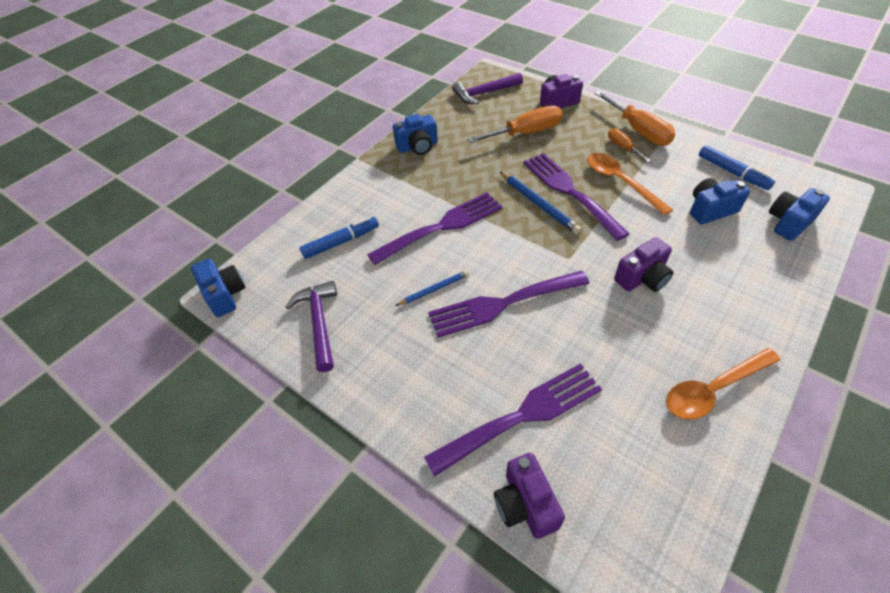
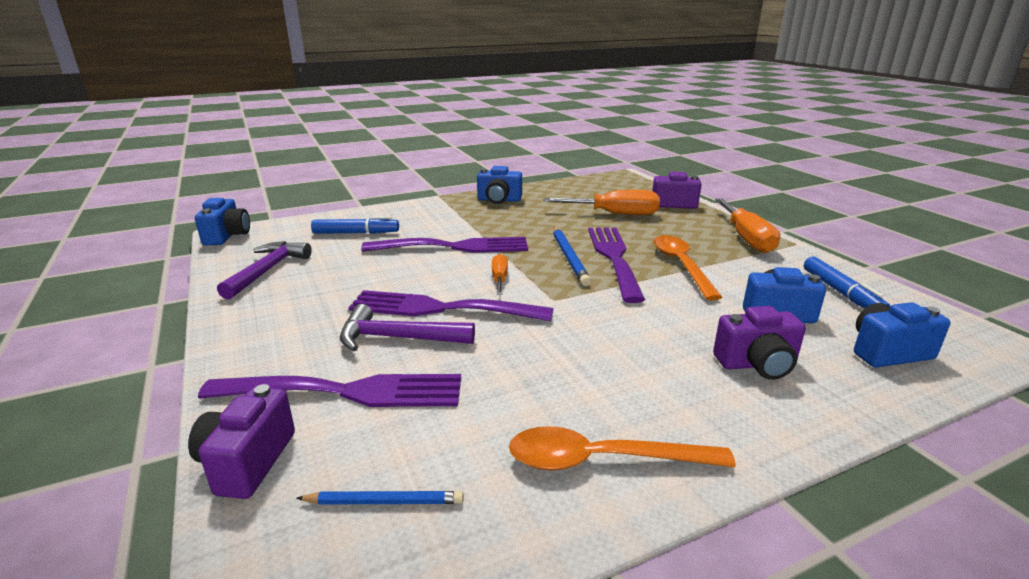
camera: 25 degrees right, 25 degrees down
(434, 289) = (391, 280): blue pencil -> blue pencil (384, 502)
(484, 93) = (604, 185): purple hammer -> purple hammer (398, 338)
(622, 147) = (713, 244): orange screwdriver -> orange screwdriver (499, 279)
(642, 278) = (622, 337): purple camera -> purple camera (757, 364)

